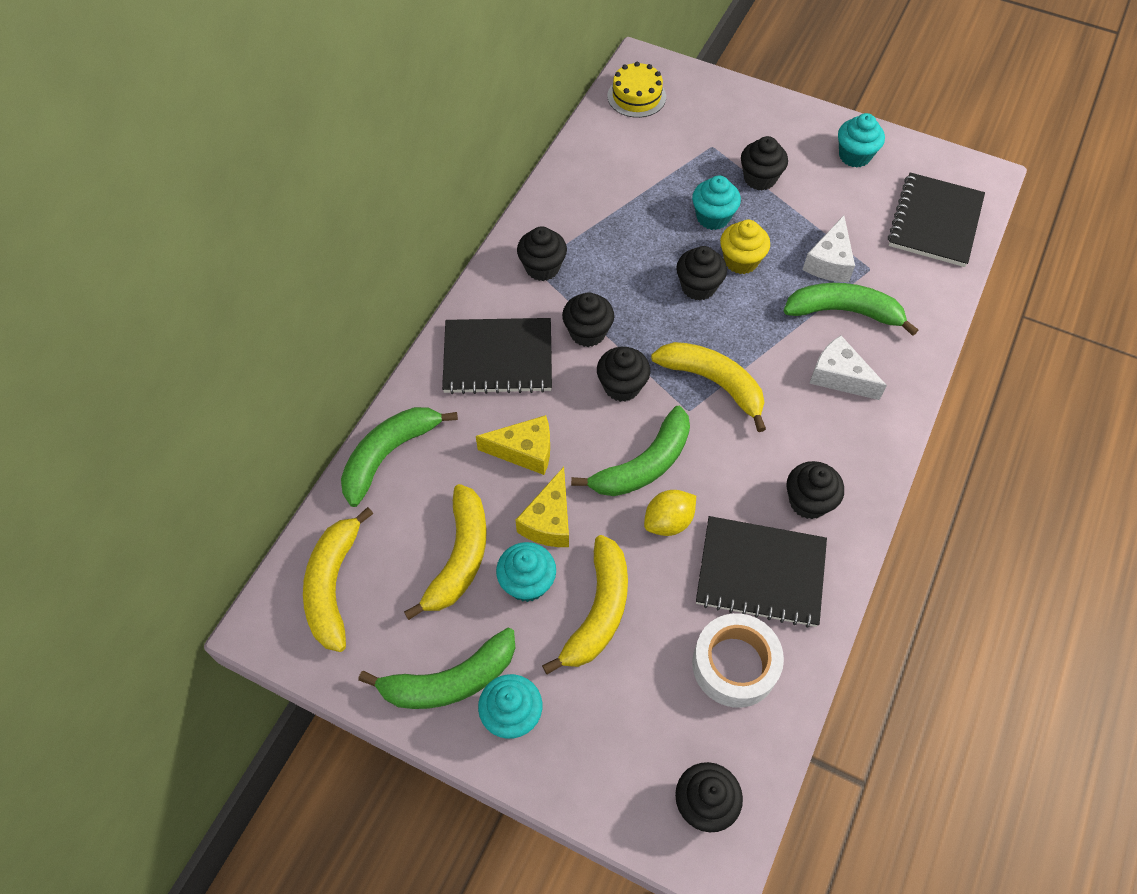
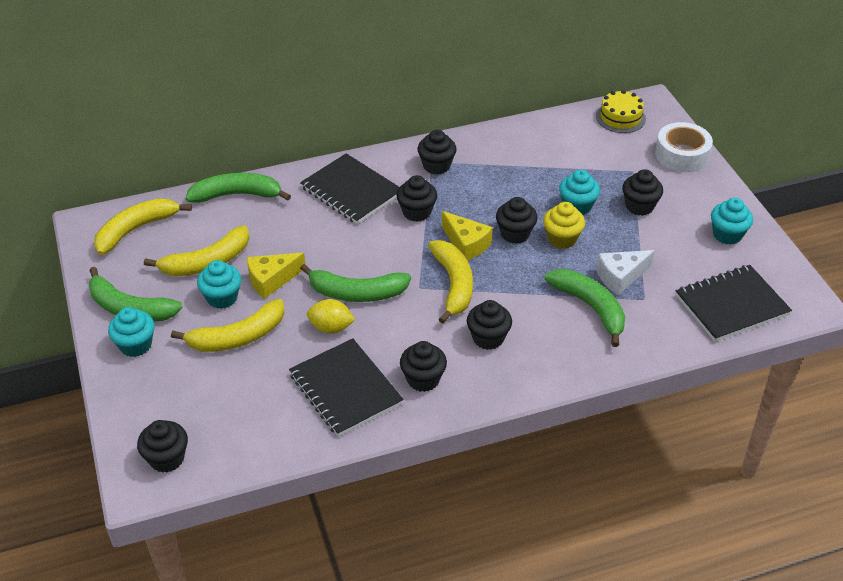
camera: 45 degrees right, 15 degrees down
(524, 451) = (304, 241): yellow cheese -> yellow cheese (466, 244)
(622, 386) = (398, 249): black cupcake -> black cupcake (488, 338)
(734, 665) = (270, 416): white tape -> white tape (681, 155)
(839, 376) = (536, 336): white cheese -> none

